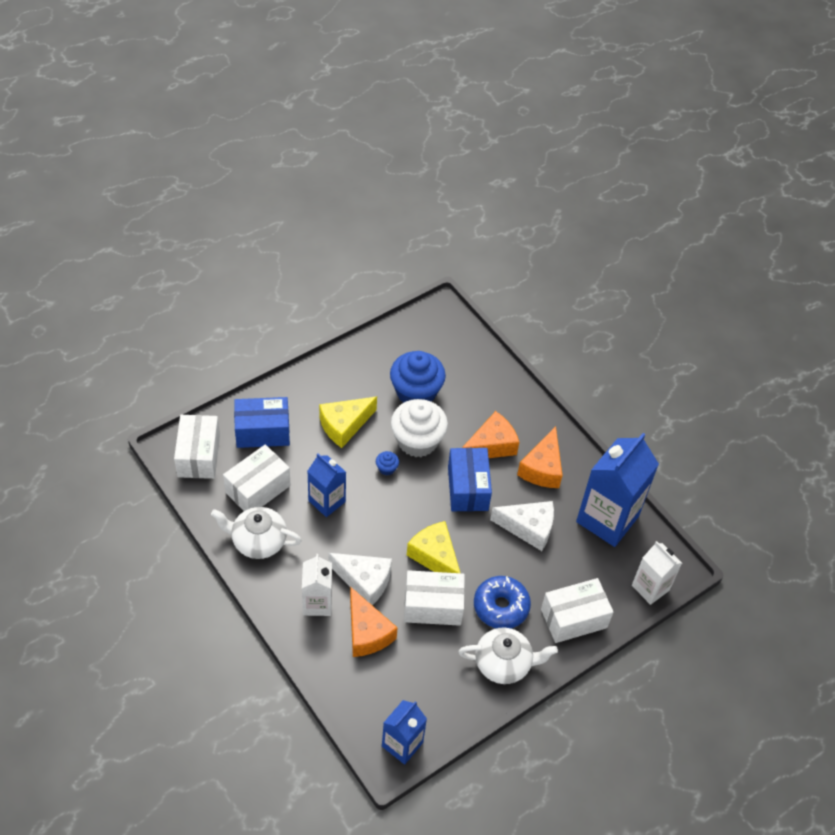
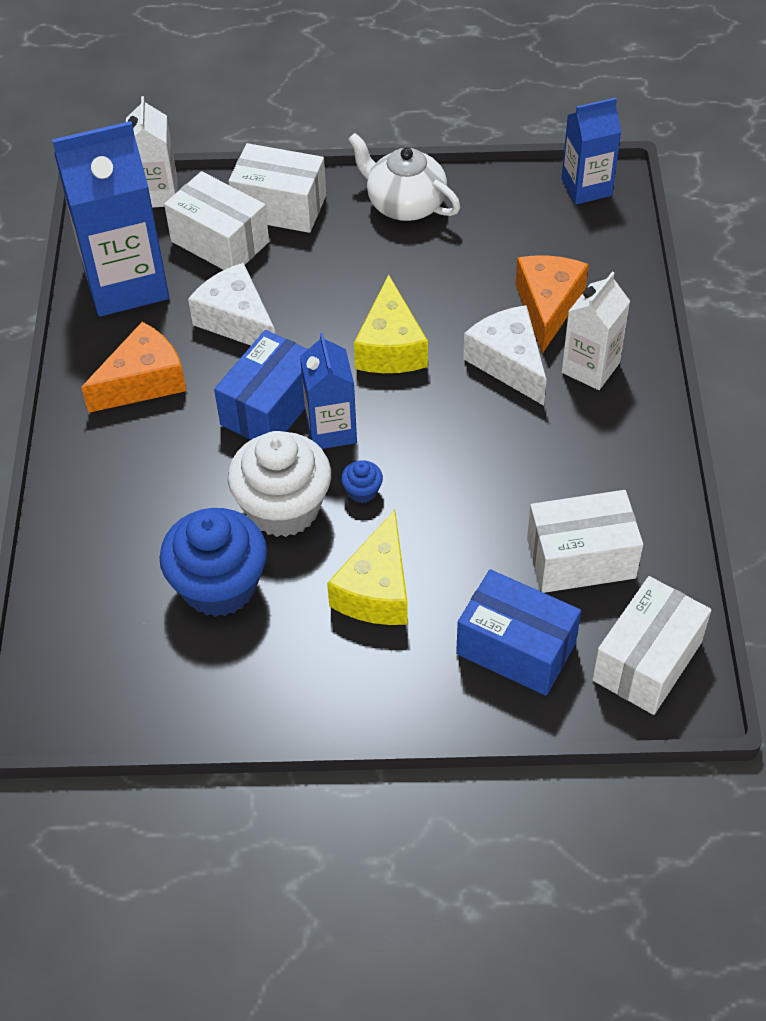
camera: 140 degrees left, 0 degrees up
(258, 541) = (626, 483): white teapot -> none
(327, 501) = (487, 489): blue carton -> blue carton (331, 430)
(344, 425) = (376, 590): yellow cheese -> yellow cheese turned 105 degrees clockwise
(433, 606) = (440, 296): white box -> white box (220, 242)
(491, 446) = (183, 446): orange cheese -> none
(501, 607) = (356, 257): blue donut -> none

